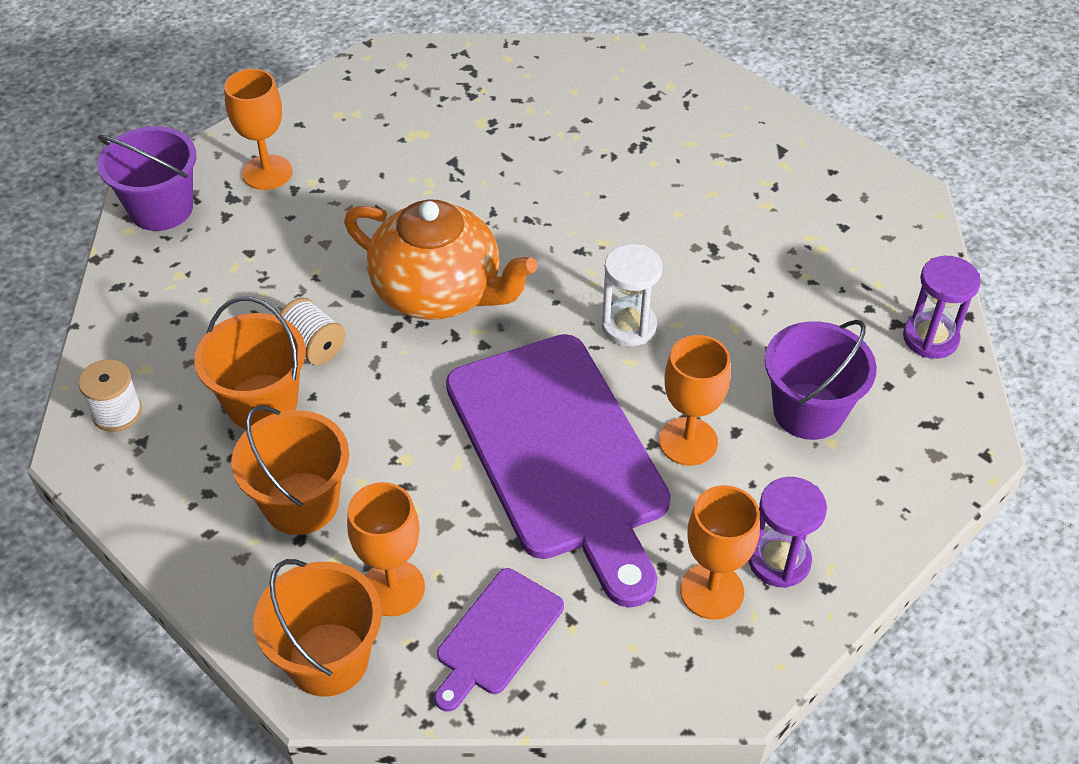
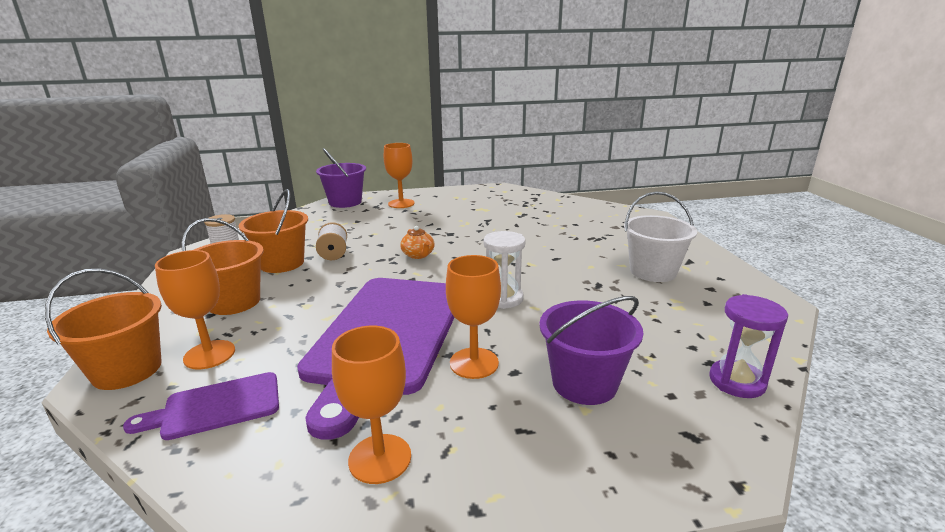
camera: 35 degrees right, 25 degrees down
(439, 292) = (418, 255): orange teapot -> orange teapot, size x0.42
(755, 192) = (653, 271): none -> white bucket
(779, 561) = (456, 466): purple hourglass -> none

